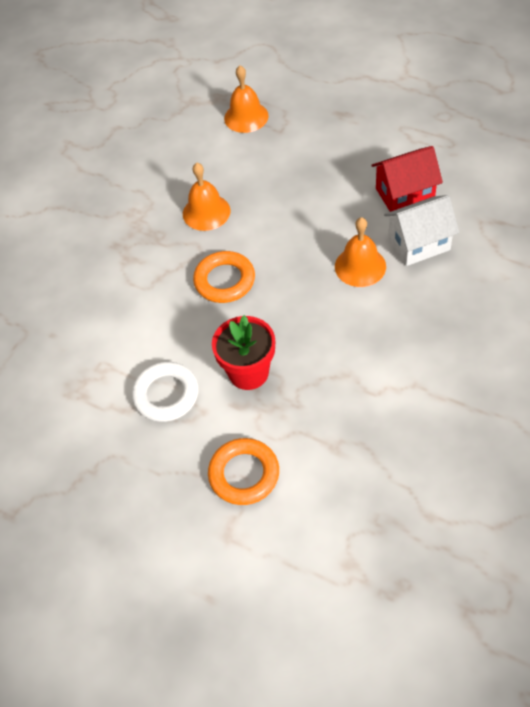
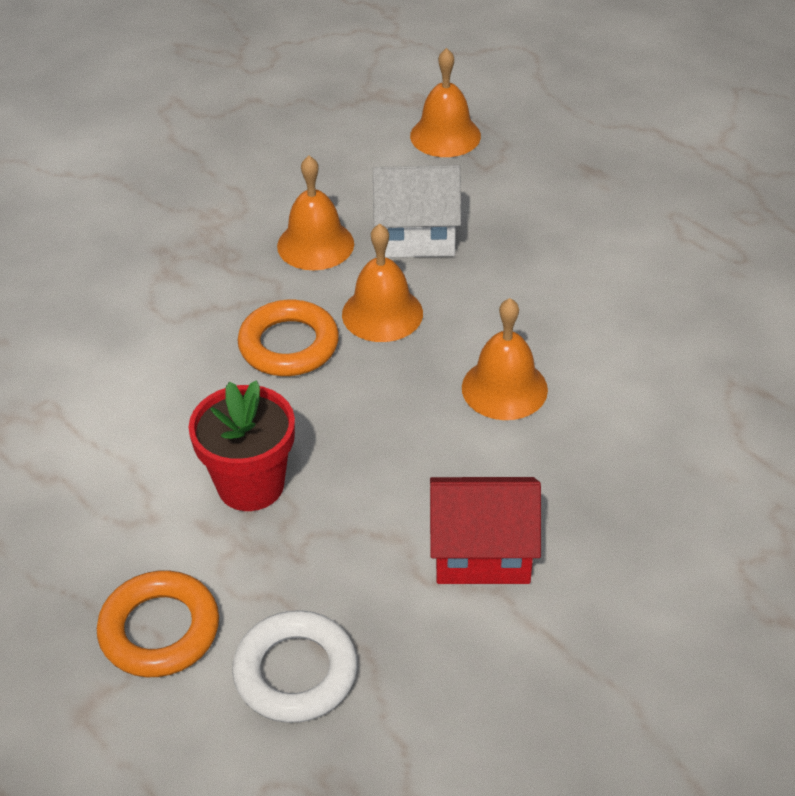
camera: 15 degrees right, 10 degrees down
(166, 395) = (112, 476): white ring -> white ring (295, 672)
(268, 243) = (382, 313): none -> orange bell
(405, 194) = (629, 308): red house -> red house (482, 553)
(419, 244) = (614, 384): white house -> white house (416, 237)

